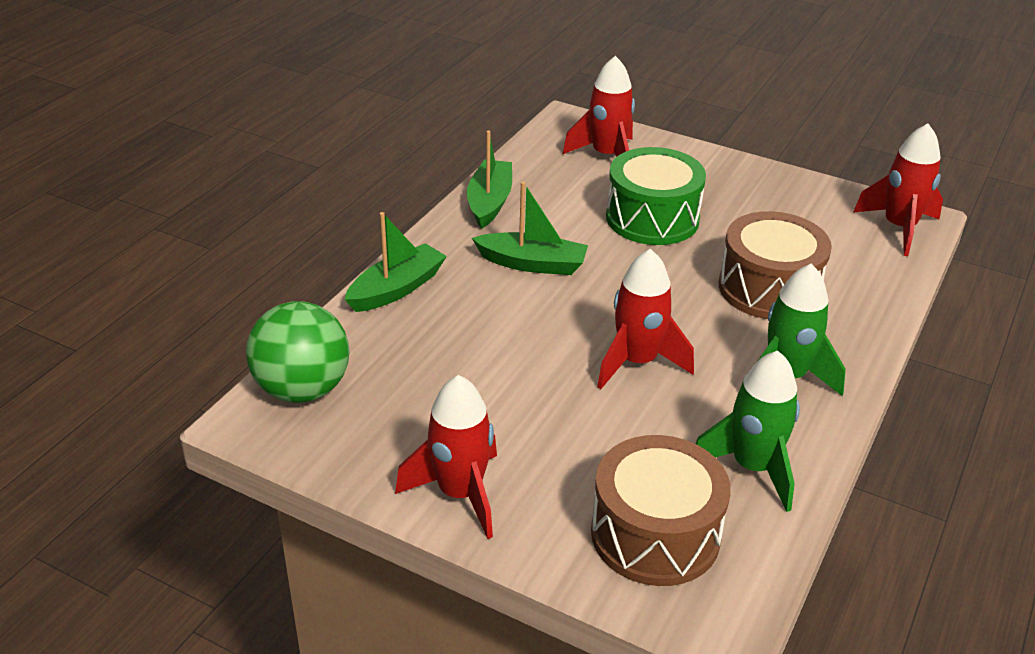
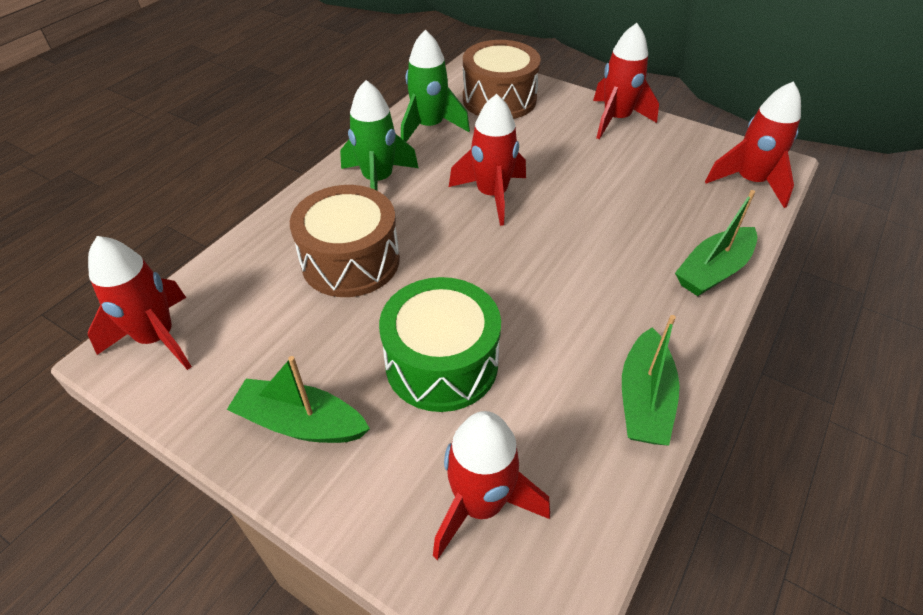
camera: 175 degrees left, 10 degrees up
(302, 389) = (750, 182): green ball -> red rocket
(532, 264) = (582, 298): green boat -> green boat (300, 423)

